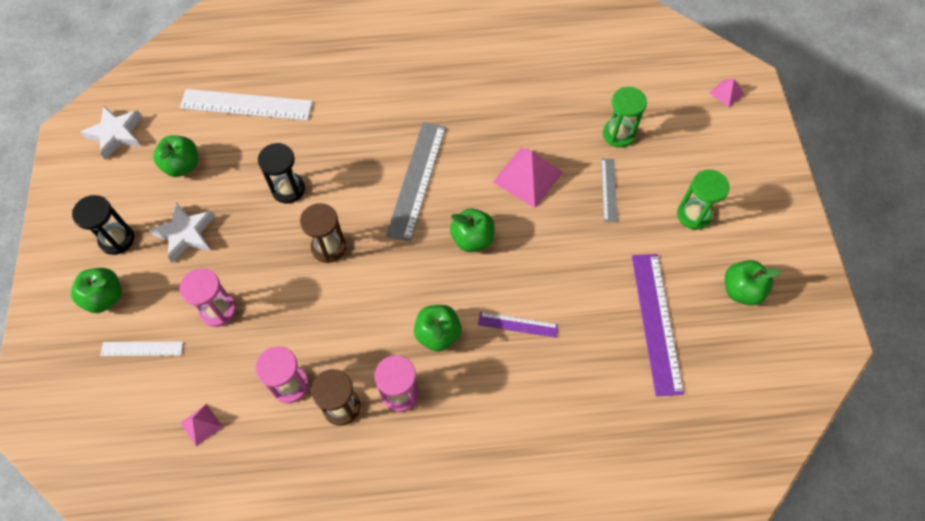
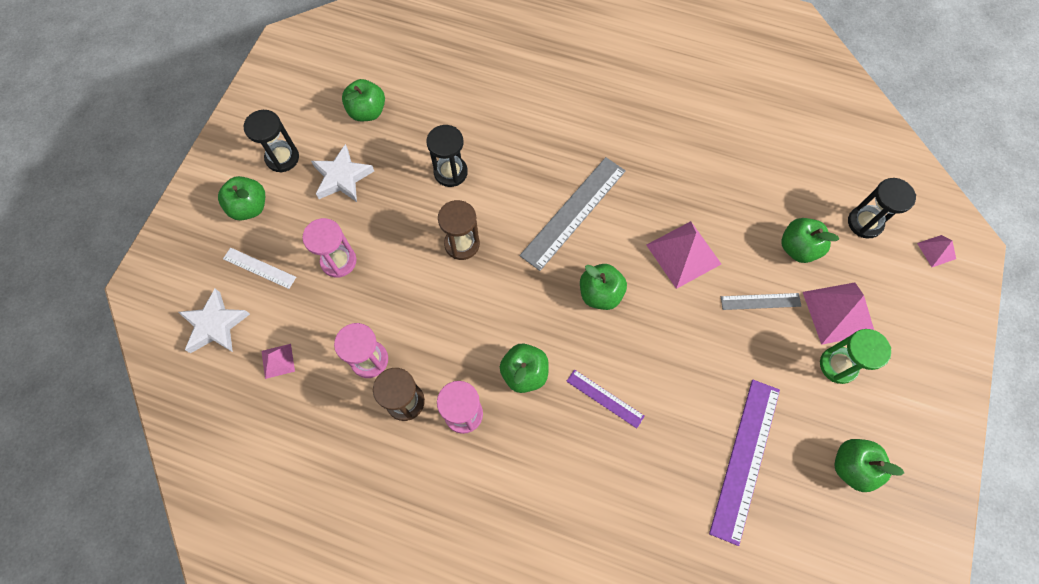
camera: 25 degrees right, 5 degrees up
(116, 134) = (324, 59): white star -> white star (215, 325)
(246, 104) = (449, 75): white ruler -> none
(609, 189) = (760, 301): grey ruler -> grey ruler turned 60 degrees clockwise
(618, 134) = (797, 248): green hourglass -> green apple
(661, 93) = (865, 223): none -> black hourglass
(674, 173) = (838, 313): none -> pink pyramid

